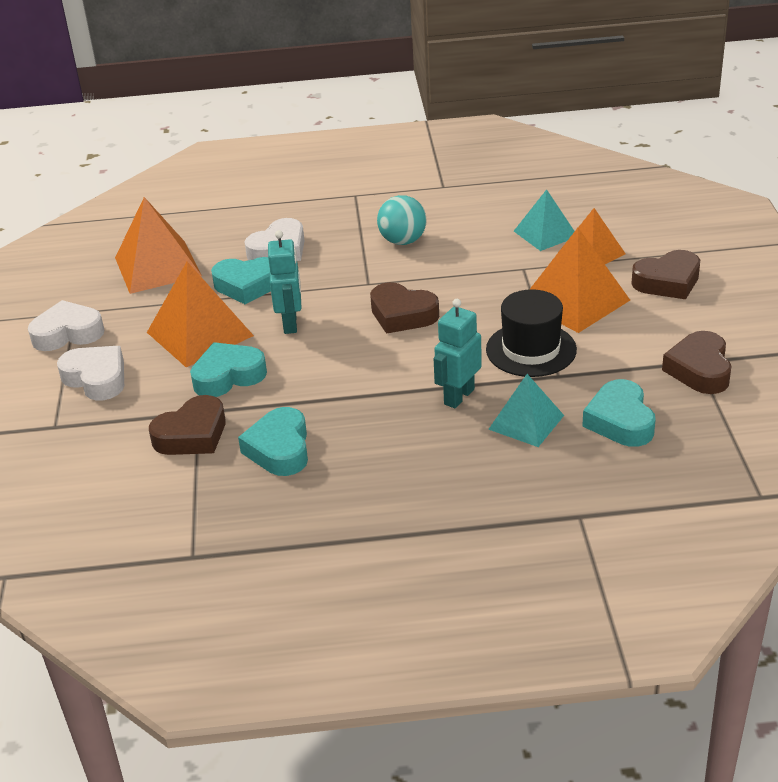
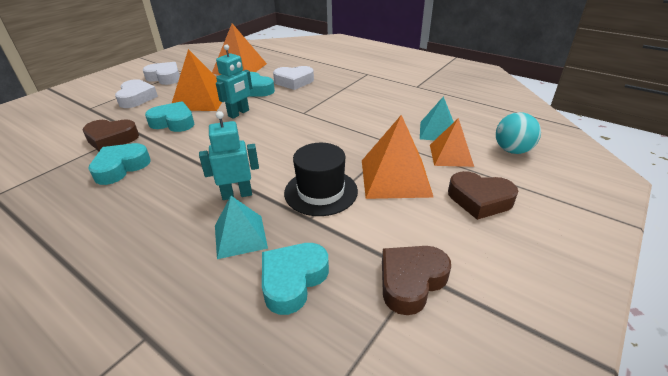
camera: 40 degrees right, 0 degrees up
(402, 315) = (291, 135): brown heart -> none
(403, 241) = (353, 101): turquoise ball -> turquoise ball (512, 150)

